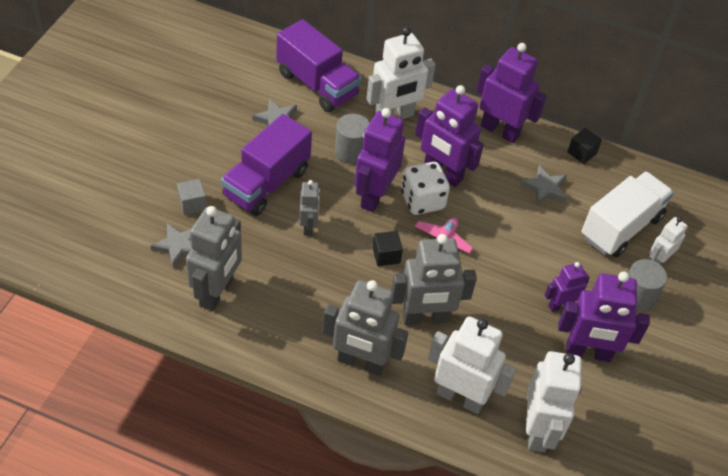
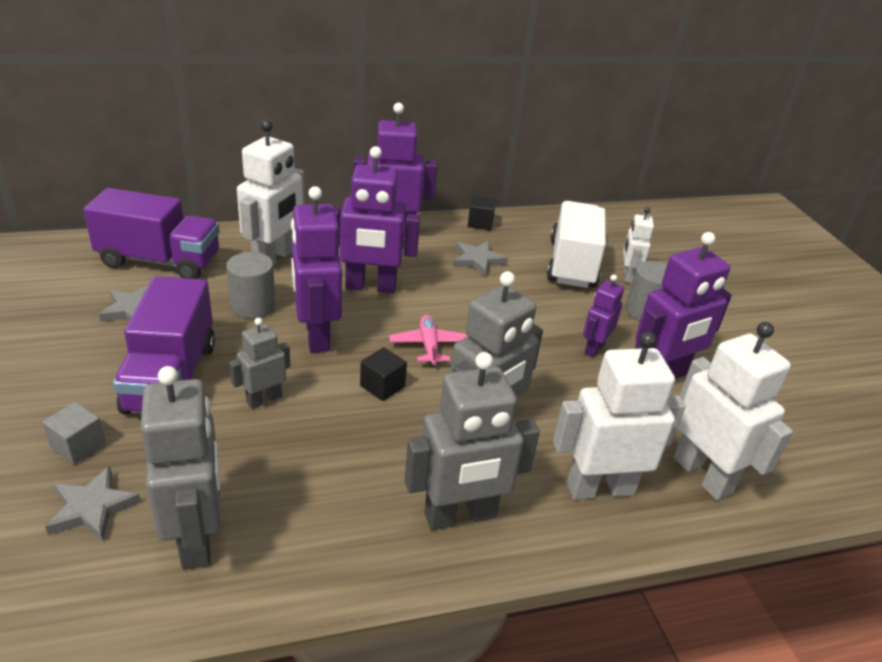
camera: 35 degrees left, 15 degrees down
(308, 226) = (264, 399): grey robot -> grey robot turned 90 degrees counterclockwise
(422, 201) = (373, 318): white dice -> none

